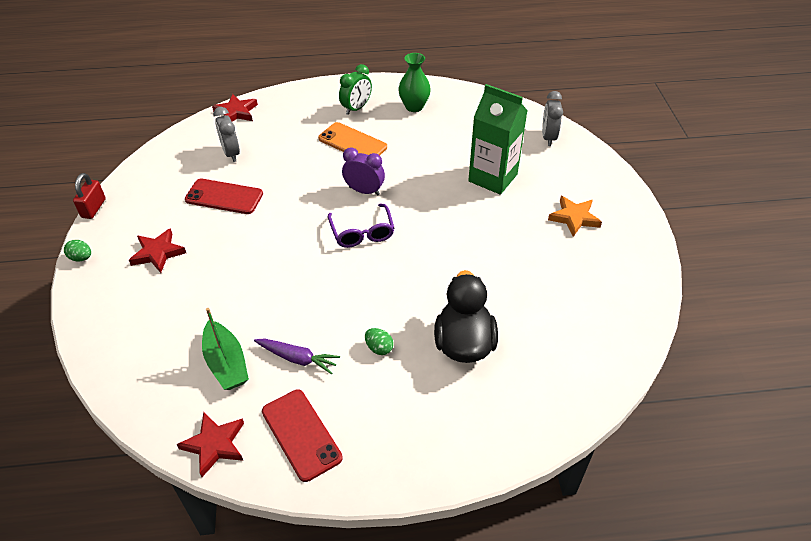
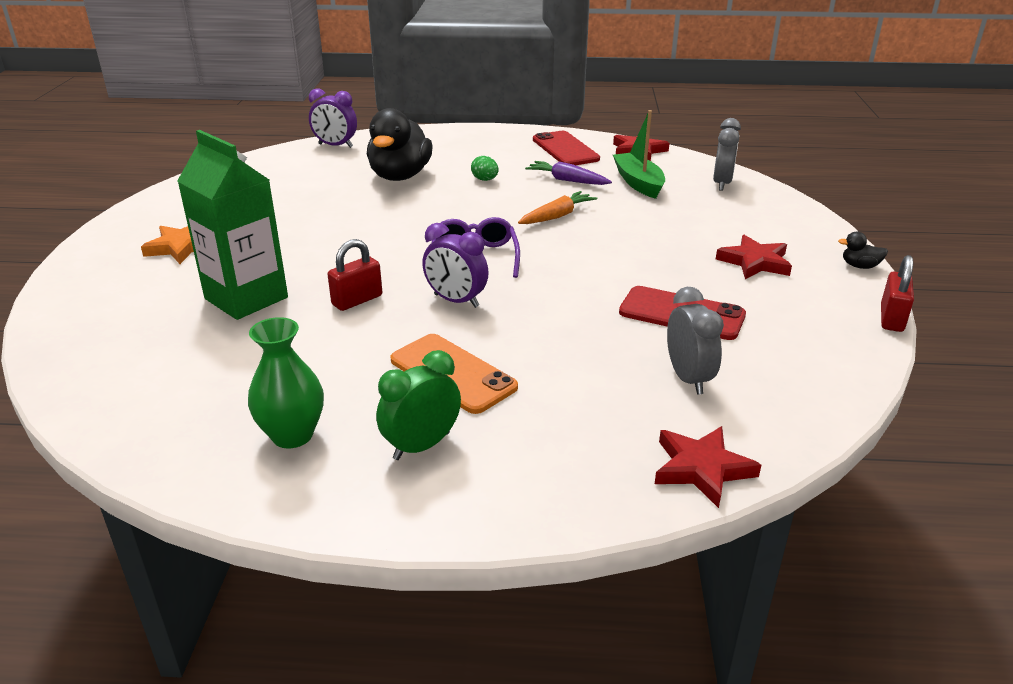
camera: 170 degrees left, 15 degrees down
(81, 258) = (860, 266): green egg -> black duck
(305, 293) = (557, 216): none -> orange carrot
(425, 184) = (357, 300): none -> red padlock
(548, 137) = (91, 345): grey clock -> grey clock (722, 183)
(565, 403) = (335, 146): none -> purple clock

